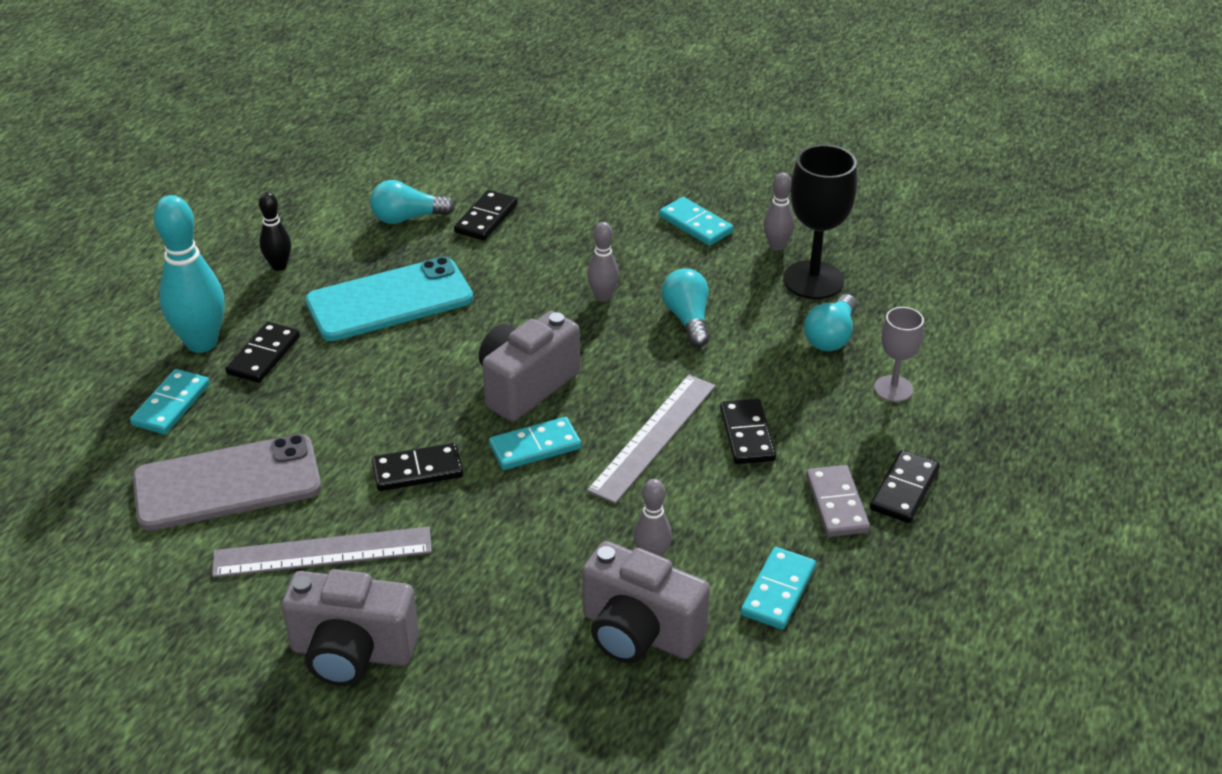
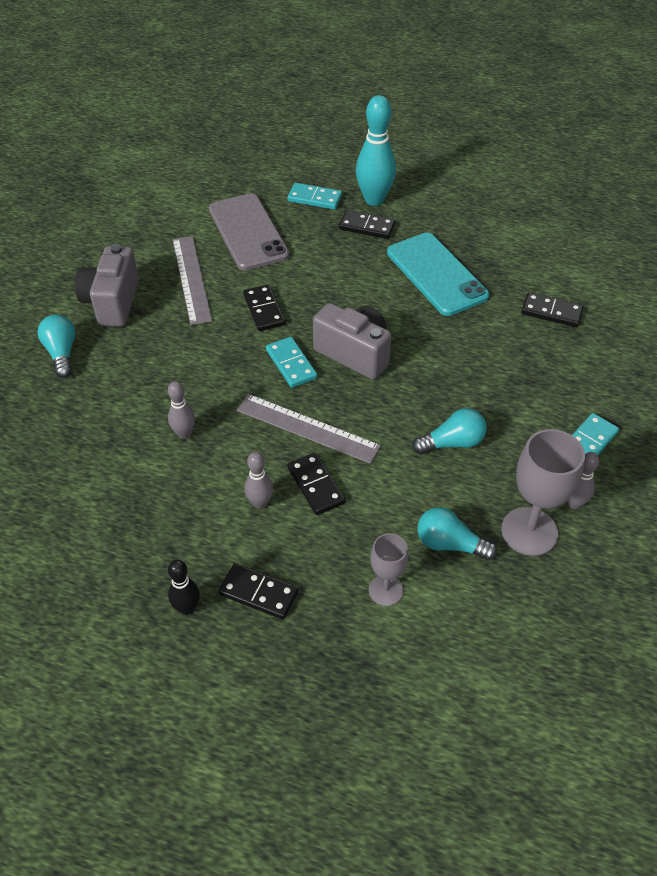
camera: 85 degrees right, 10 degrees up
(279, 266) = (461, 218): black bowling pin -> black bowling pin (187, 608)
(407, 218) = (537, 270): turquoise light bulb -> turquoise light bulb (62, 353)
(603, 296) = (469, 388): grey bowling pin -> grey bowling pin (260, 503)
(639, 632) = (118, 430): grey camera -> none
(747, 434) = (315, 485): black domino -> black domino turned 75 degrees clockwise
(778, 591) = (150, 507): turquoise domino -> none
(813, 280) = (529, 531): black goblet -> grey goblet
(837, 504) = (240, 545): grey domino -> none

